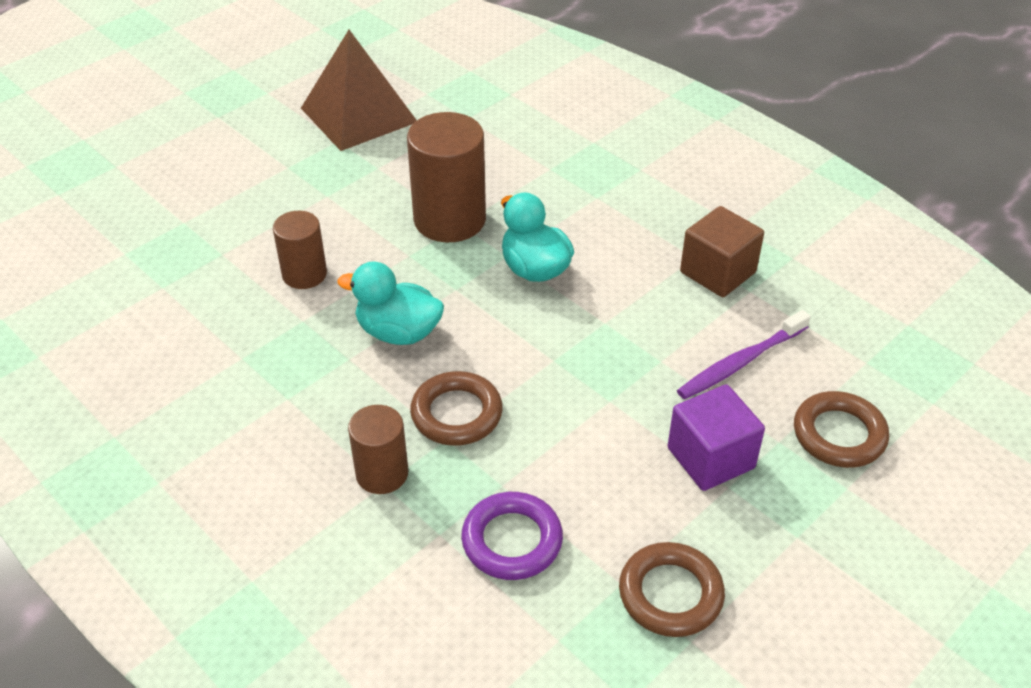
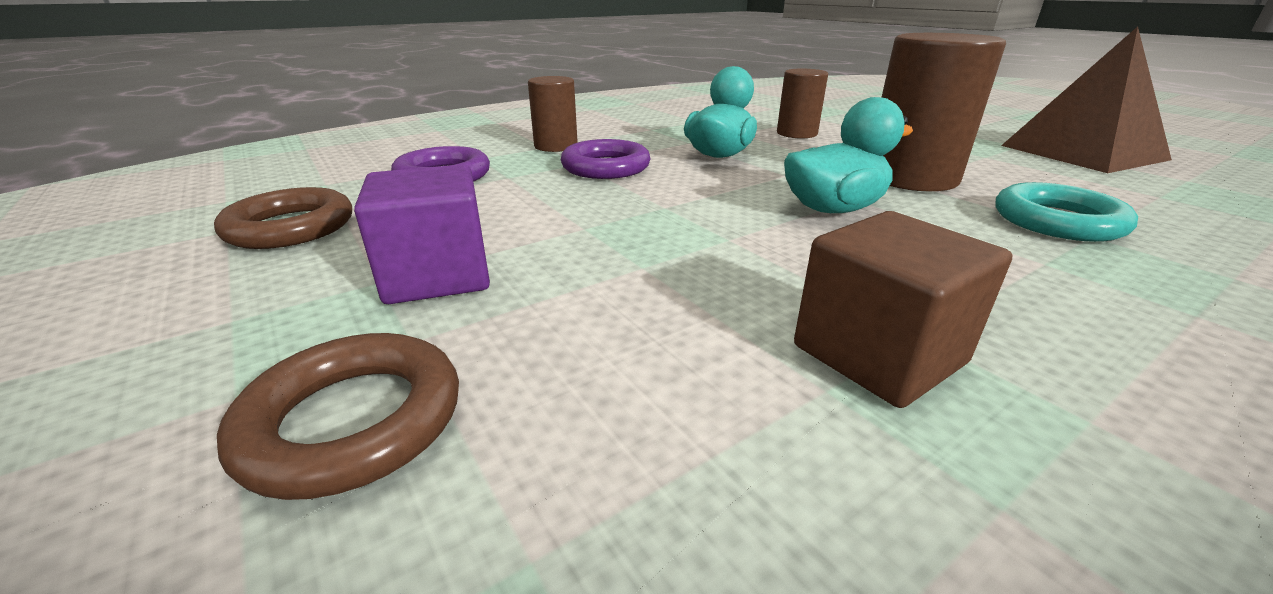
camera: 100 degrees right, 15 degrees down
(456, 414) = (606, 167): brown ring -> purple ring
(530, 174) = (1057, 221): none -> turquoise ring
(740, 363) = (611, 334): purple toothbrush -> none

